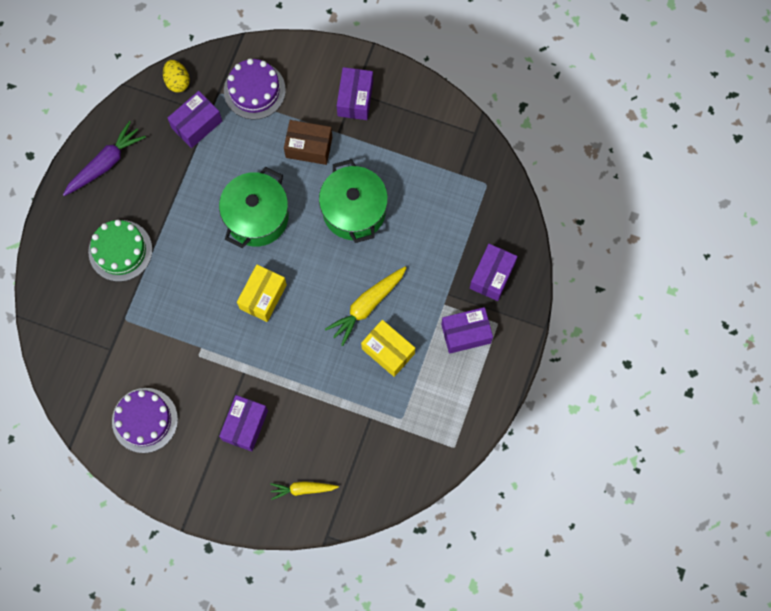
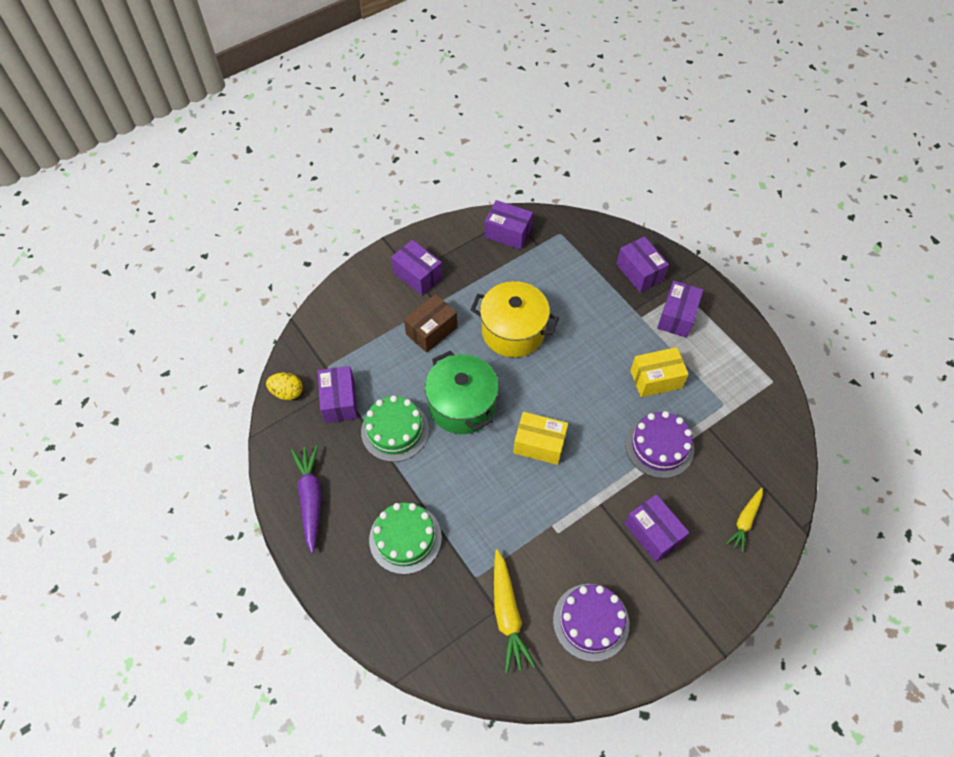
camera: 55 degrees left, 15 degrees down
(200, 182) = (395, 430): none -> green cake
(254, 90) = (348, 340): purple cake -> purple cake (659, 446)
(263, 296) = (539, 444): yellow box -> yellow box turned 45 degrees counterclockwise
(354, 211) = (513, 331): green pot -> yellow pot
(367, 306) = (604, 371): yellow carrot -> yellow carrot (507, 614)
(454, 141) = (508, 233): none -> purple box

